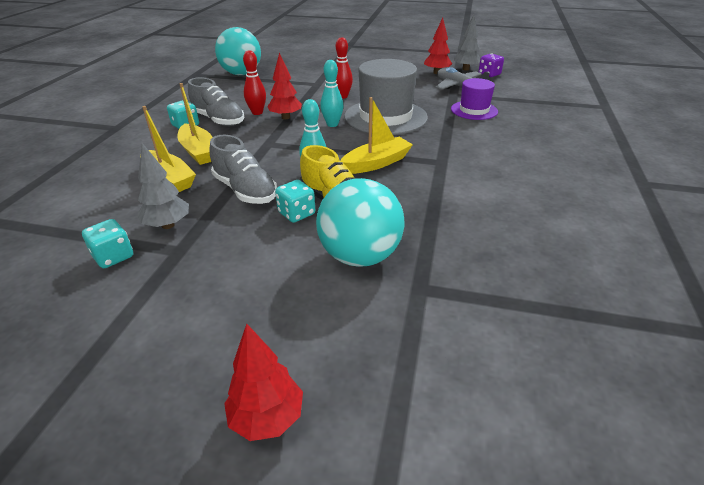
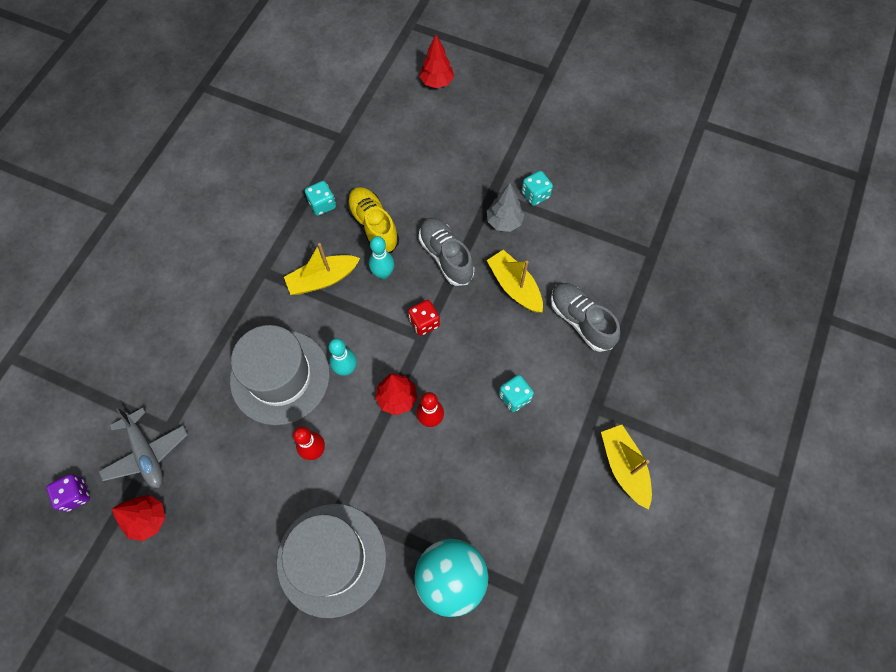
camera: 170 degrees left, 30 degrees up
(198, 151) = (493, 332): yellow boat -> yellow boat (624, 467)
(218, 120) = (477, 406): grey shoe -> grey shoe (580, 321)
(266, 150) = (424, 322): none -> red dice
(296, 213) = (406, 219): turquoise dice -> turquoise dice (322, 204)
(316, 72) = (331, 559): none -> grey hat
(360, 256) = (370, 169): turquoise ball -> none
(465, 69) = (96, 526): grey tree -> none
(474, 110) = (169, 375): purple hat -> none

